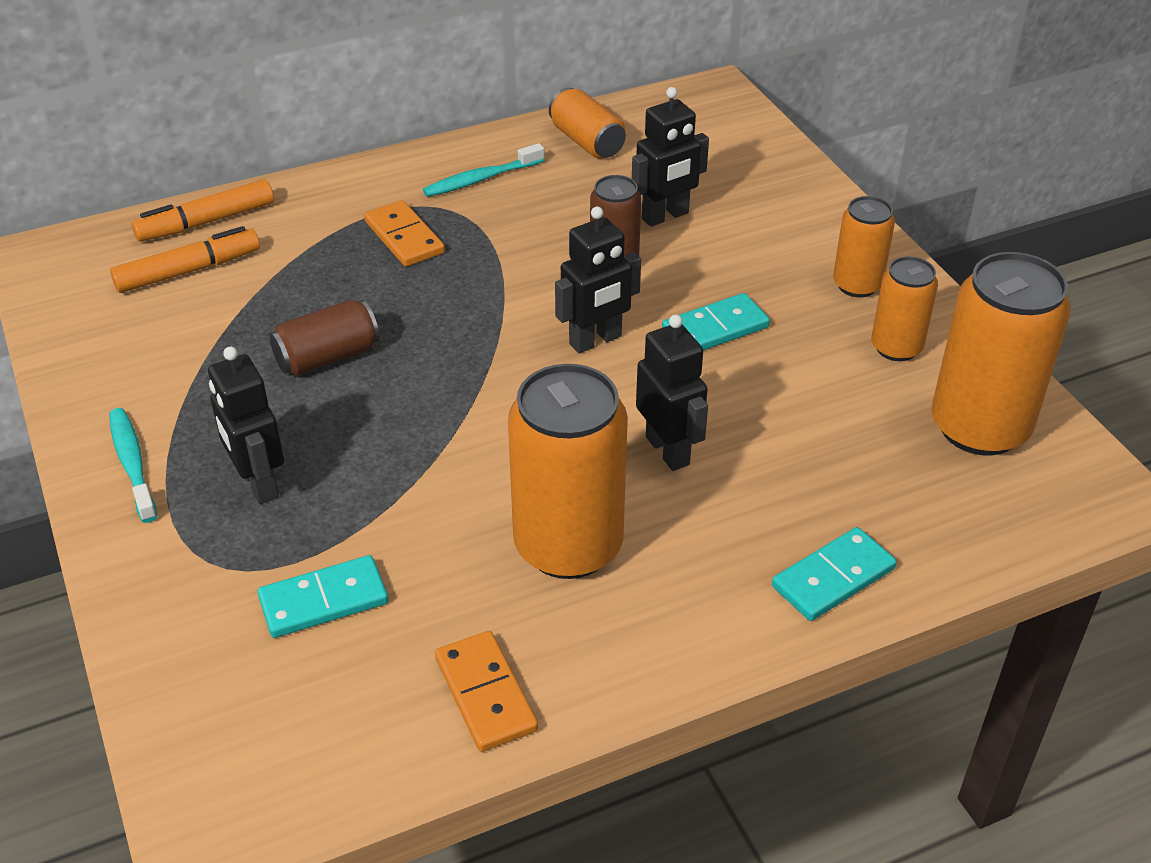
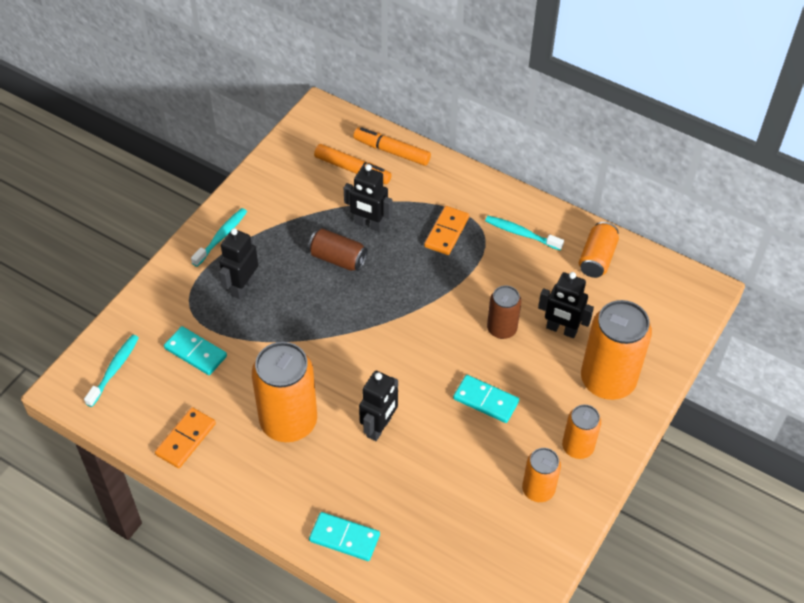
camera: 55 degrees right, 10 degrees up
(243, 732) = (114, 369): none -> turquoise toothbrush
(595, 340) = (434, 355): black robot -> black robot (369, 224)
(979, 427) = (503, 556): orange can -> orange can (607, 380)

